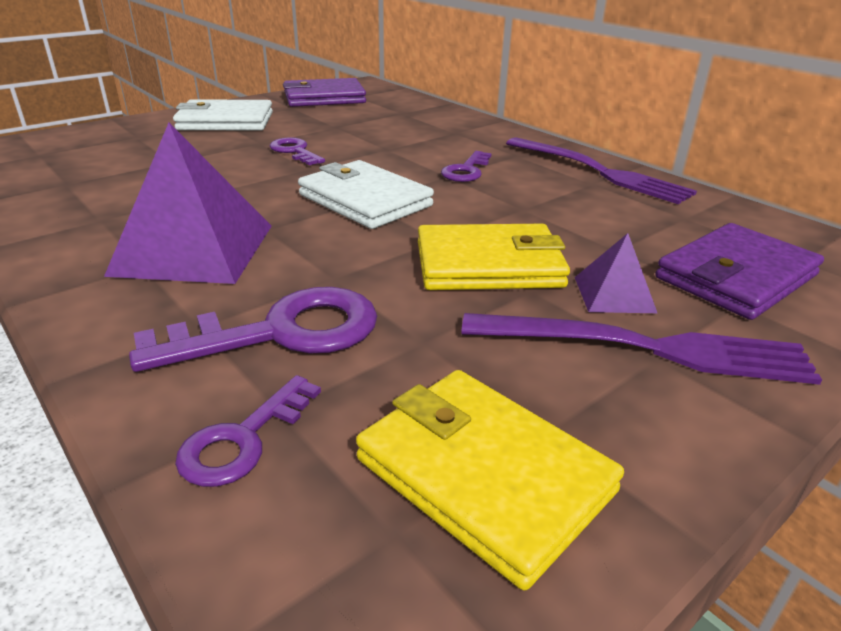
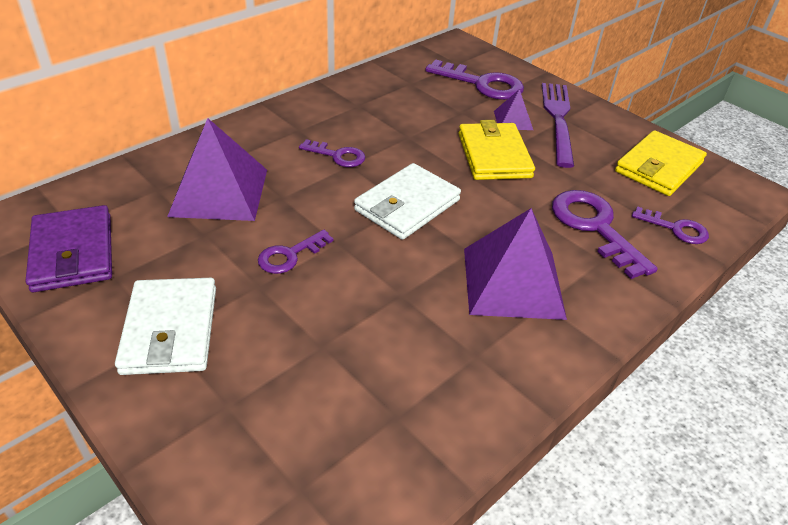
camera: 95 degrees left, 10 degrees up
(396, 129) = (219, 192): none -> purple pyramid
(599, 172) = (335, 99): purple fork -> none
(736, 277) = (482, 84): purple wallet -> purple key

